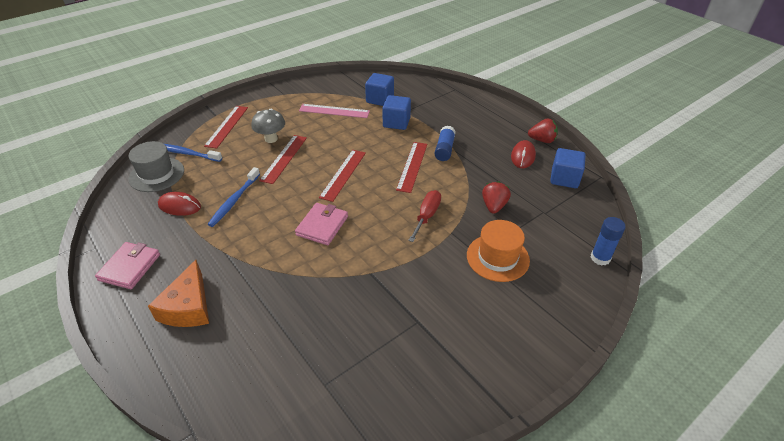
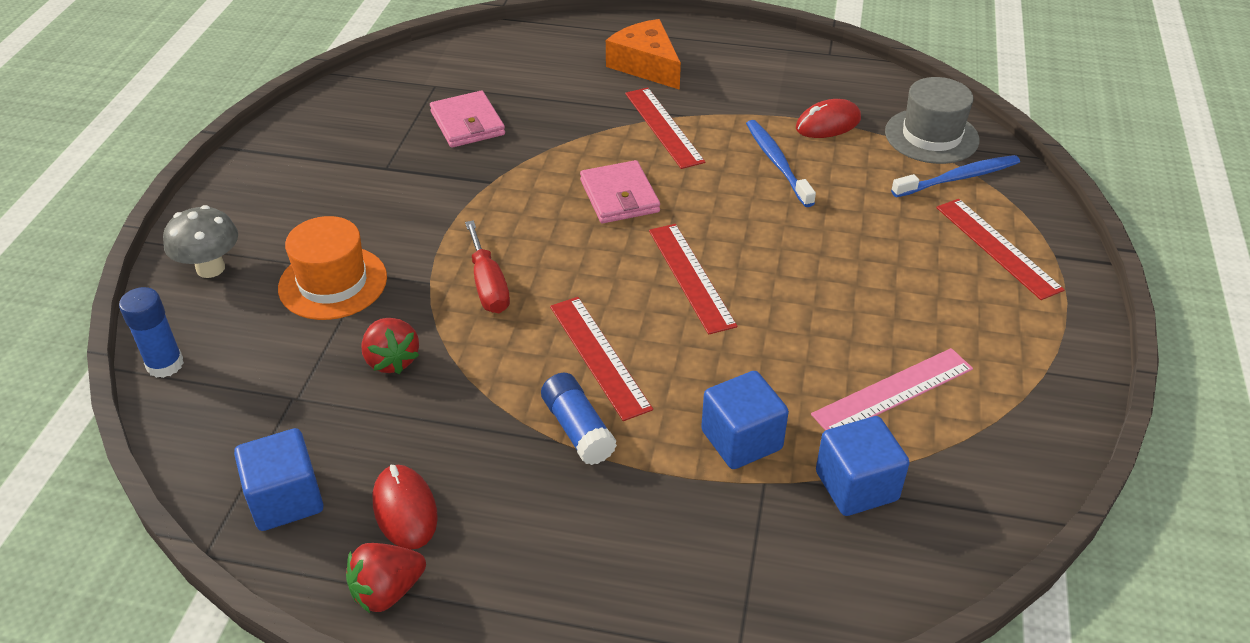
camera: 140 degrees right, 0 degrees up
(130, 267) = (761, 59): pink wallet -> pink wallet (467, 123)
(271, 139) = (893, 268): grey mushroom -> grey mushroom (210, 268)
(284, 158) = (816, 250): red ruler -> red ruler (664, 127)

